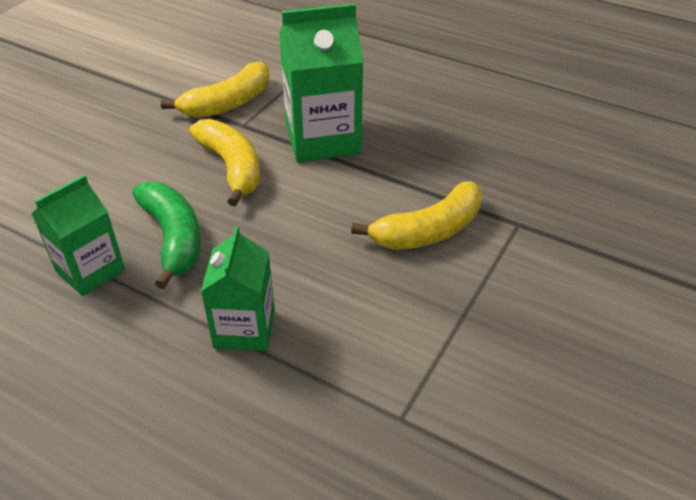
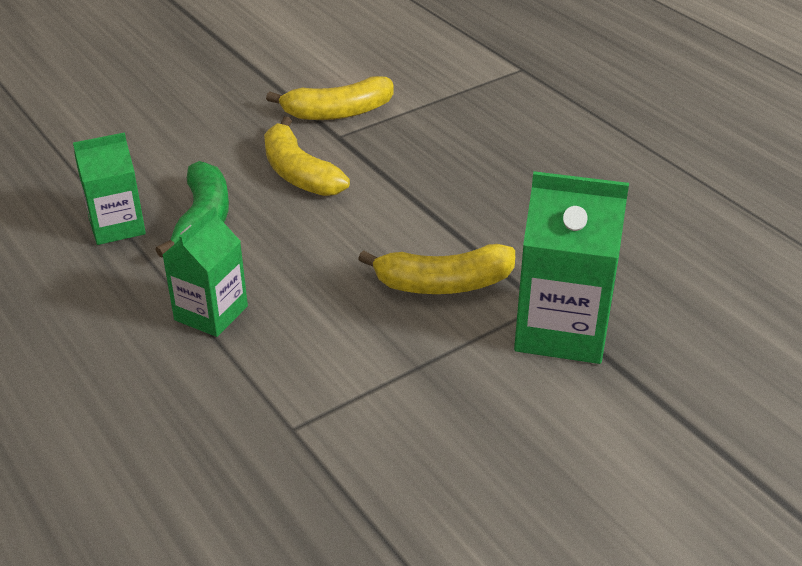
camera: 25 degrees right, 5 degrees down
(232, 168) = (299, 173): yellow banana -> yellow banana turned 150 degrees clockwise
(322, 139) = (405, 170): green carton -> green carton (561, 329)

